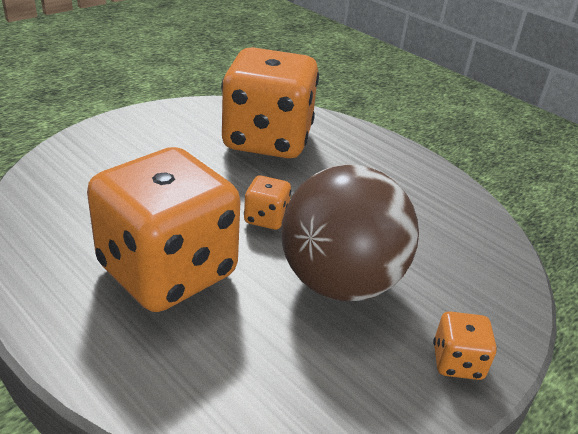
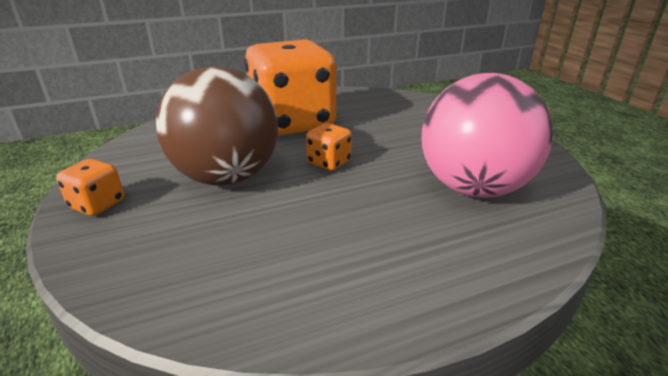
camera: 115 degrees right, 5 degrees down
(267, 140) = (473, 188): orange dice -> pink ball

